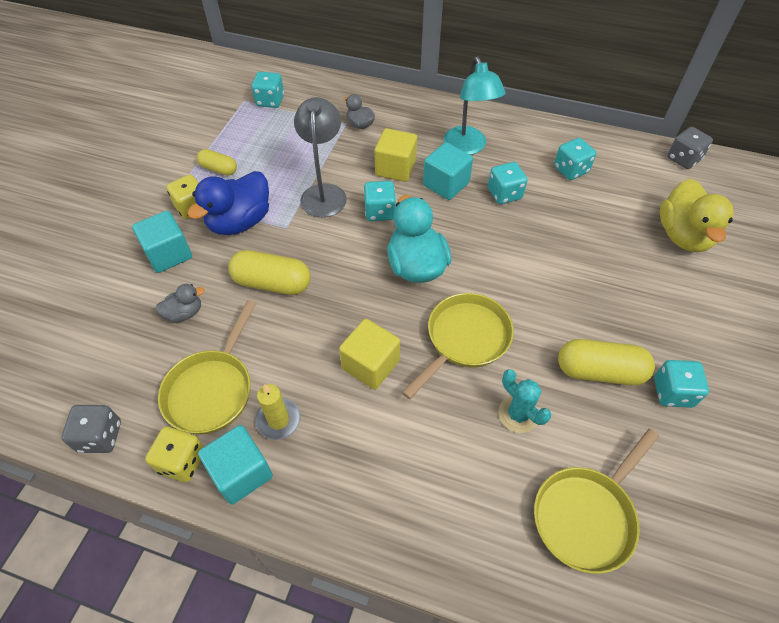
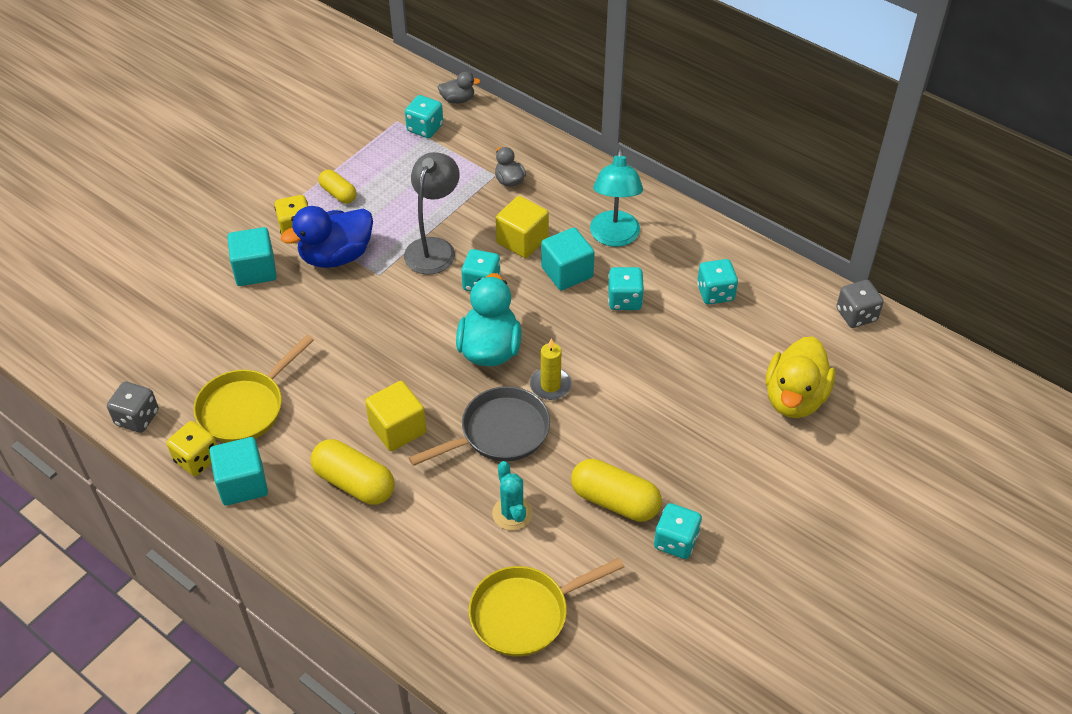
camera: 20 degrees right, 5 degrees down
(184, 313) = (248, 331): grey duck -> grey duck (458, 100)
(272, 283) = (341, 326): yellow capsule -> yellow capsule (354, 483)
(278, 420) = (292, 451): yellow candle -> yellow candle (550, 385)
(464, 339) = (499, 433): yellow pan -> grey pan

